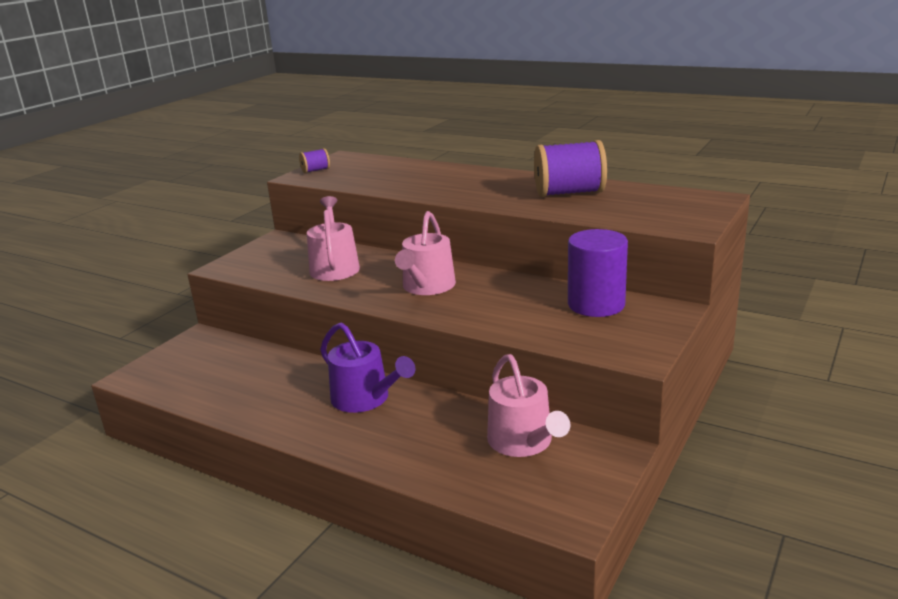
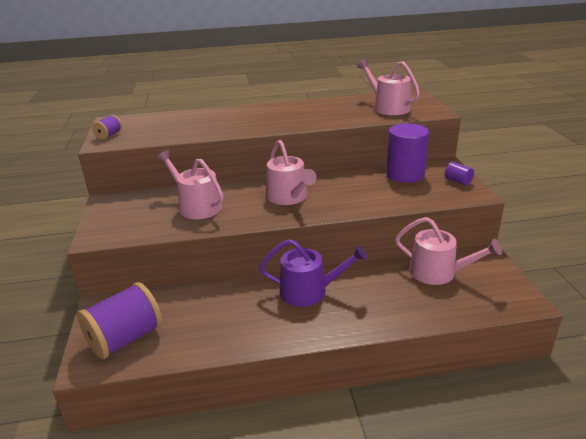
camera: 40 degrees left, 5 degrees up
(569, 193) = (331, 109): purple spool -> purple spool (125, 338)
(642, 207) = (388, 107): none -> pink watering can
(649, 334) = (458, 181): none -> purple cylinder

